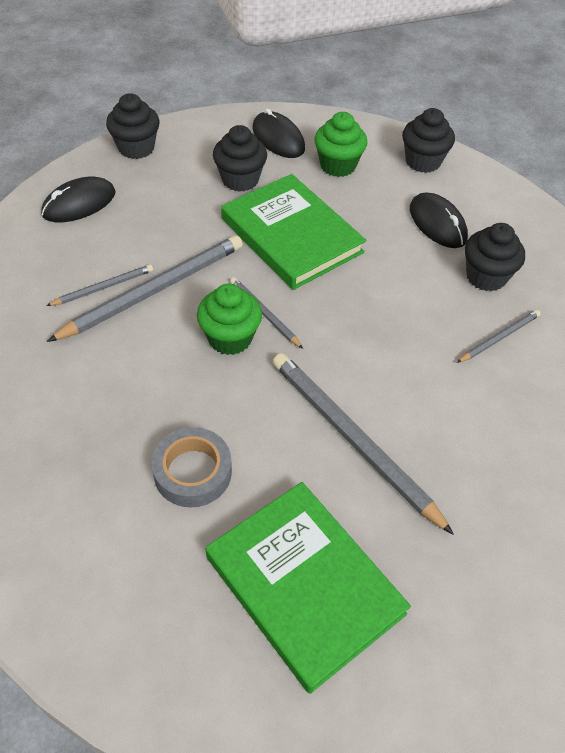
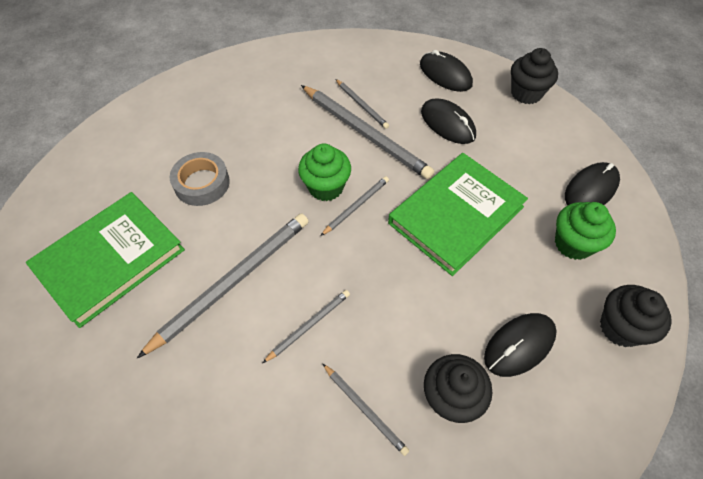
camera: 85 degrees right, 5 degrees up
(161, 217) = (447, 124): none -> black mouse
(240, 179) = (516, 168): black cupcake -> none
(412, 372) = (309, 325): none -> grey pencil

